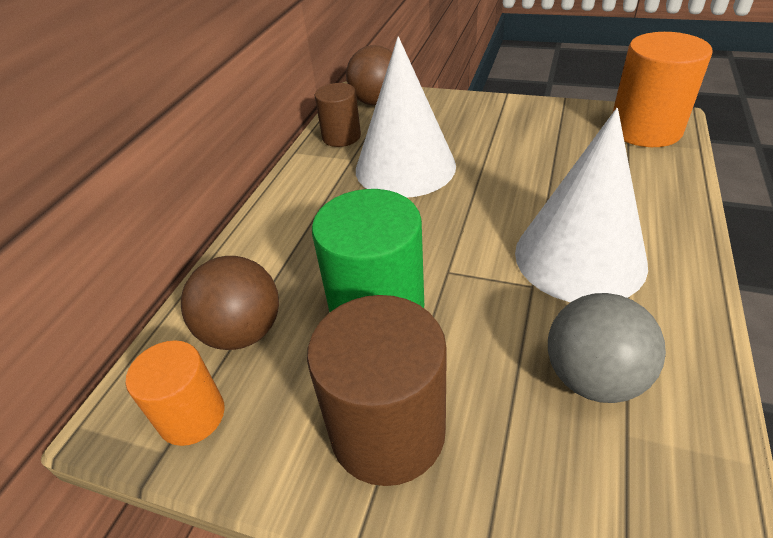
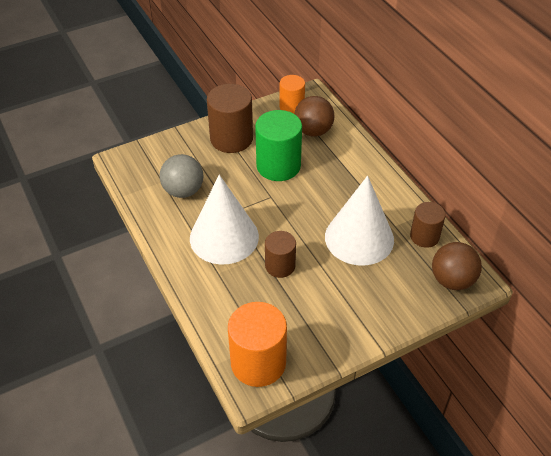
camera: 130 degrees right, 5 degrees up
(533, 188) = (280, 266): none -> brown cylinder

